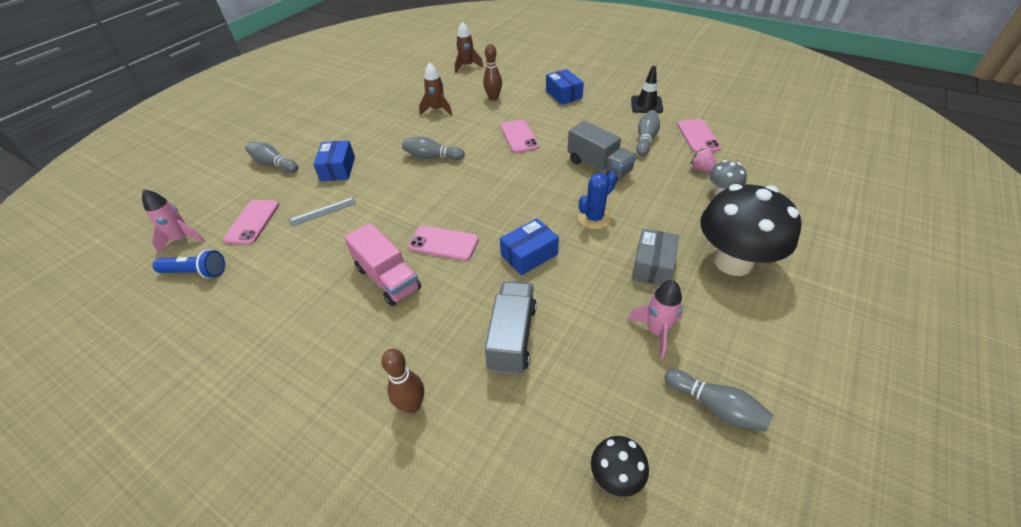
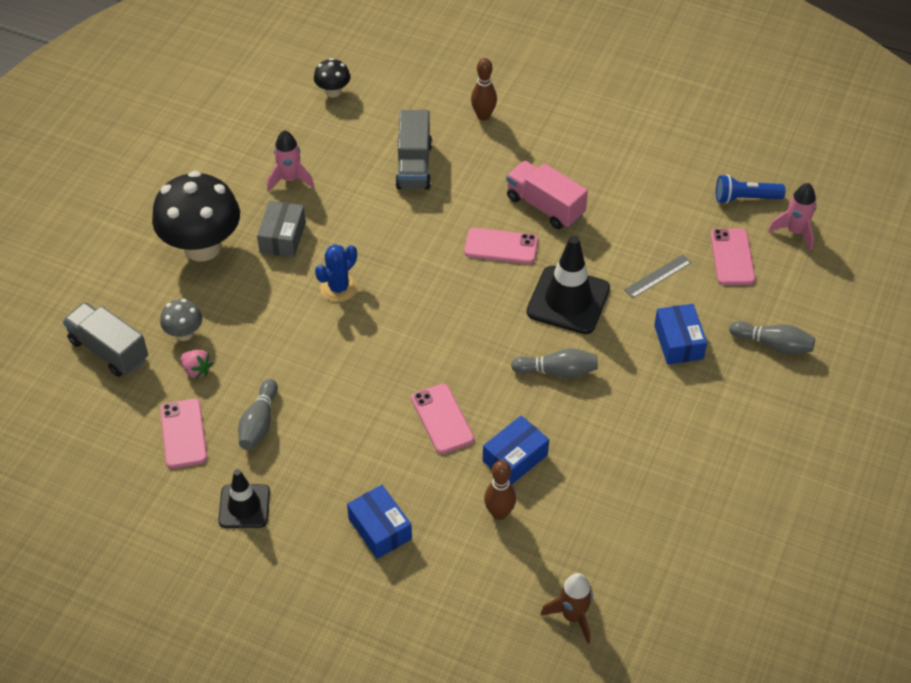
camera: 170 degrees right, 5 degrees up
(404, 199) = (568, 300): none -> black traffic cone
(437, 110) = (585, 475): brown rocket -> none
(529, 255) = (407, 240): blue box -> blue box (515, 458)
(599, 166) = (329, 367): grey truck -> grey truck (109, 350)
(715, 406) = (256, 133): grey bowling pin -> none

